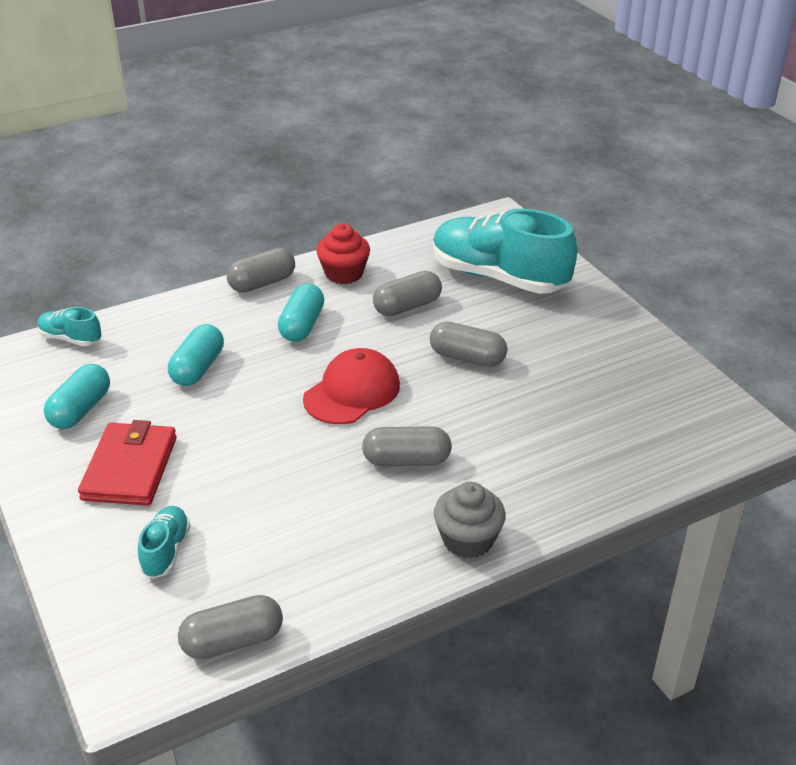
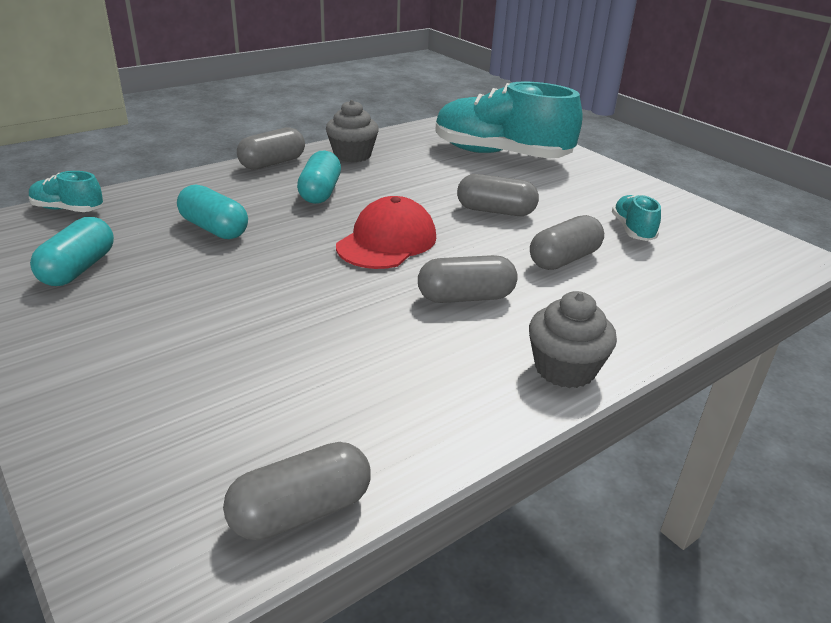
camera: 10 degrees left, 5 degrees down
(130, 468) = (141, 321): red wallet -> none
(166, 551) = (193, 406): turquoise shoe -> turquoise shoe (632, 230)
(198, 368) = (214, 228): turquoise capsule -> turquoise capsule turned 60 degrees counterclockwise
(344, 273) = (352, 155): red cupcake -> grey cupcake
(407, 307) = (422, 176): grey capsule -> grey capsule (564, 259)

